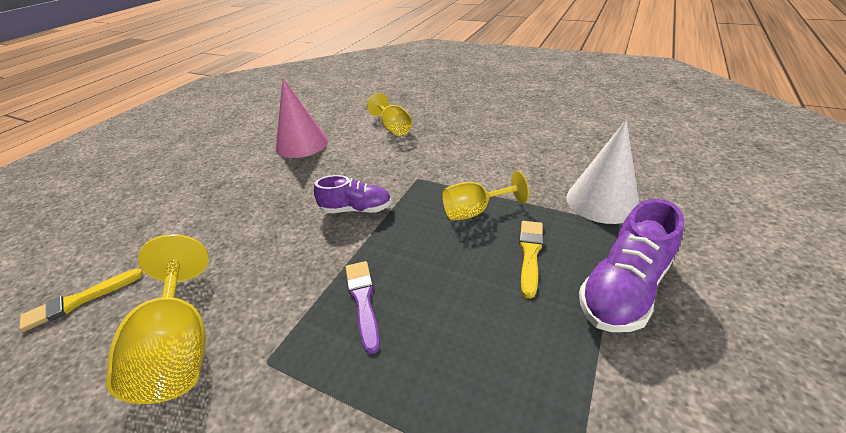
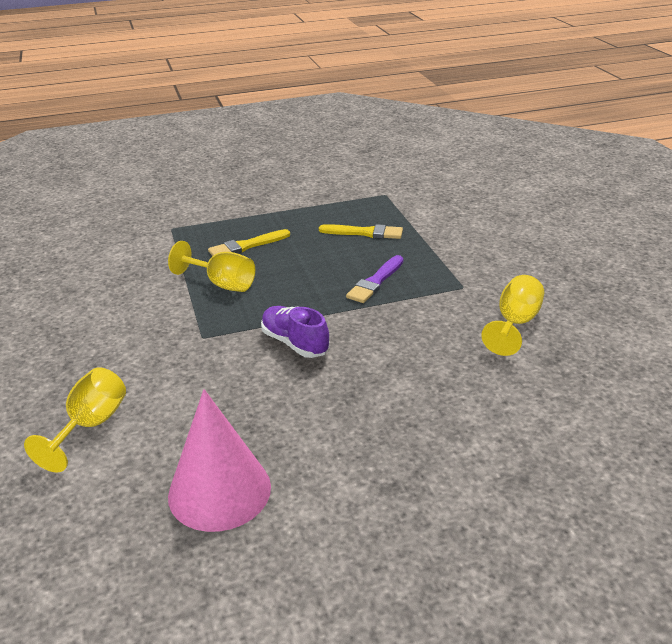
camera: 135 degrees left, 5 degrees down
(79, 300) = (599, 411): yellow brush -> yellow brush (364, 233)
(180, 346) = (515, 324): yellow goblet -> yellow goblet, size x0.66
(602, 201) = (144, 240): white cone -> none
(623, 289) = (242, 212): purple shoe -> none

